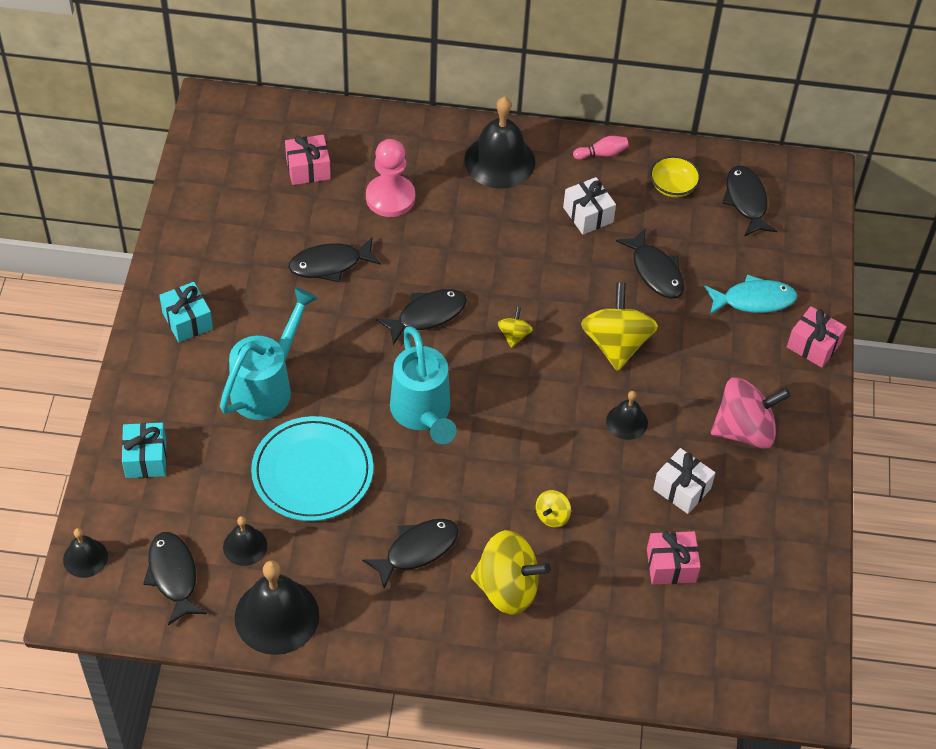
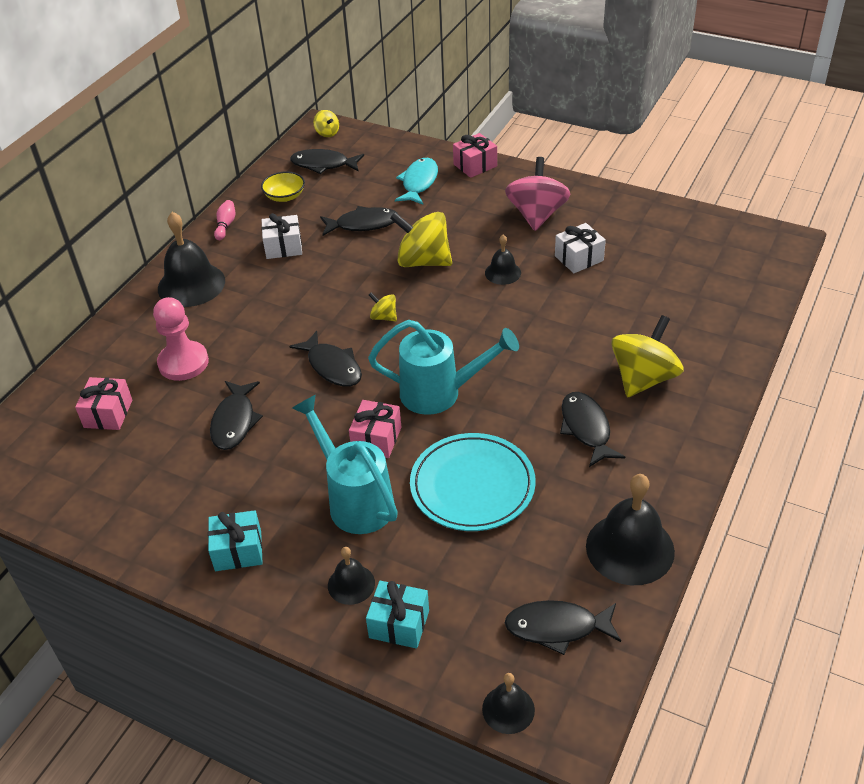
camera: 65 degrees left, 10 degrees down
(245, 546) = (540, 558): black bell -> black bell (351, 584)
(427, 315) = (332, 366): black fish -> black fish turned 150 degrees clockwise
(552, 516) = (579, 335): yellow spinning top -> yellow spinning top (327, 133)
(671, 565) = (649, 280): pink gift -> pink gift (376, 439)

